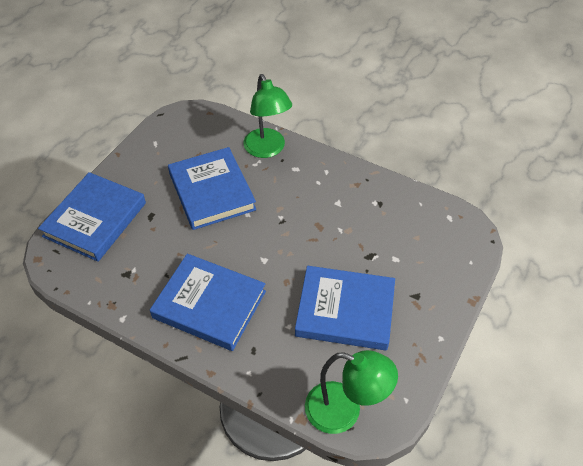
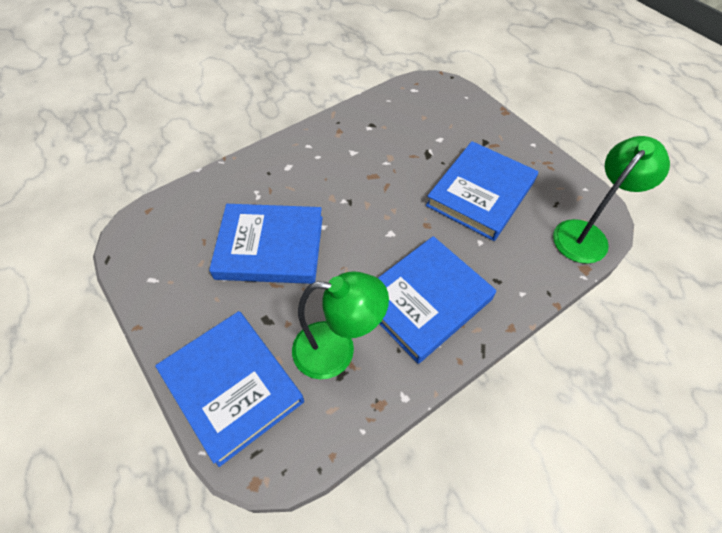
camera: 65 degrees left, 5 degrees up
(267, 149) = (245, 179): green lamp -> green lamp (337, 350)

